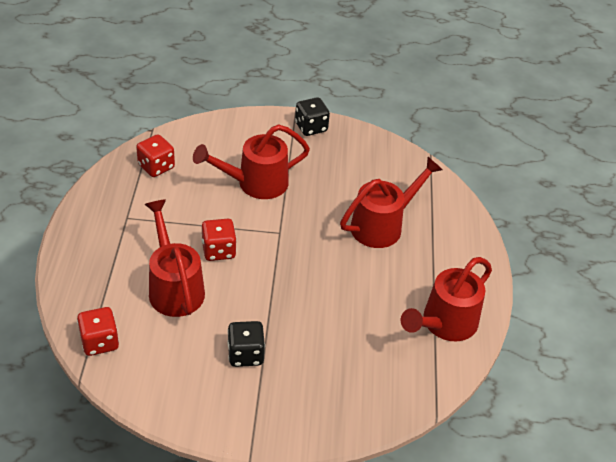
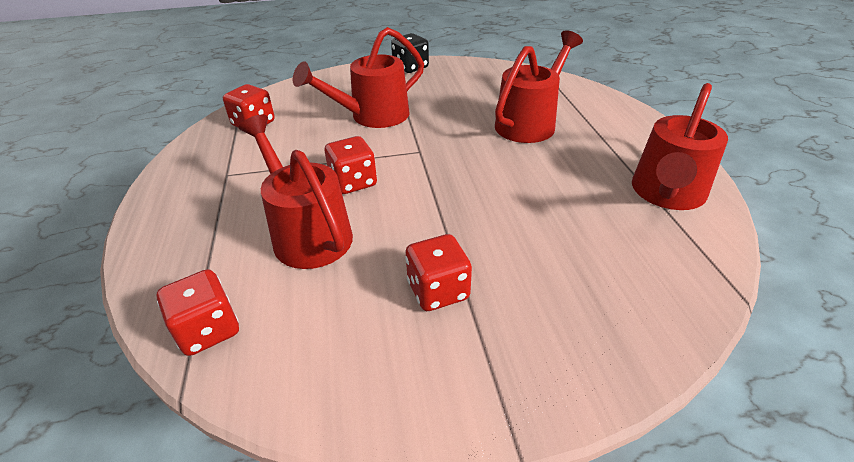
camera: 10 degrees left, 5 degrees down
(245, 354) = (438, 291): black dice -> red dice

